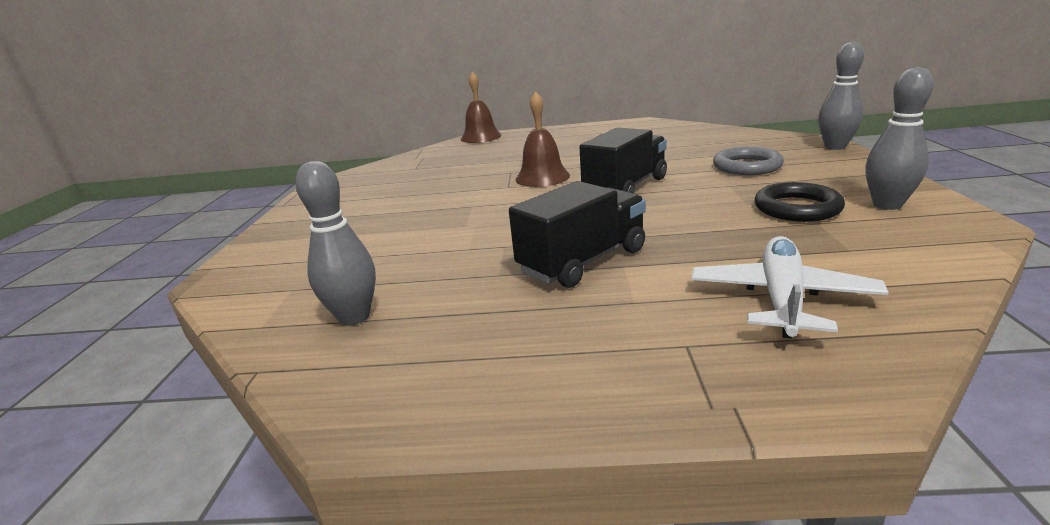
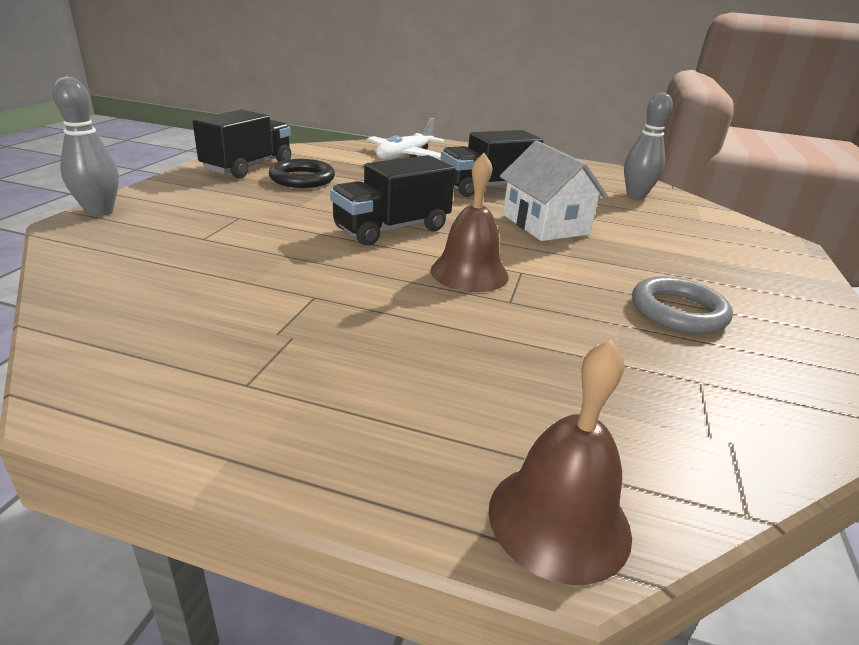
camera: 170 degrees left, 5 degrees up
(495, 227) = (545, 224): none -> white house
(747, 166) = (239, 217): grey ring -> grey ring (678, 311)
(887, 205) = (248, 167): grey bowling pin -> black truck

